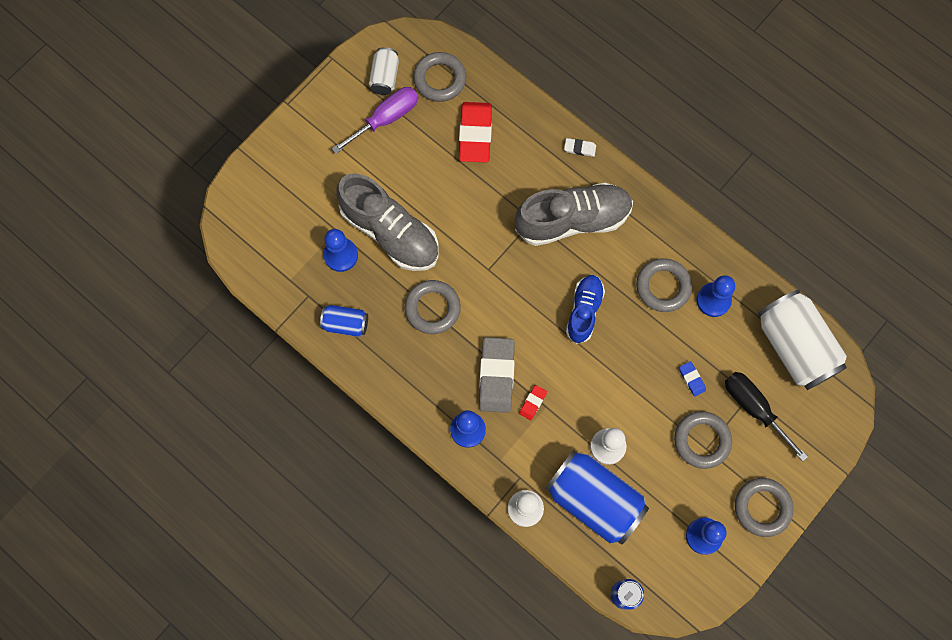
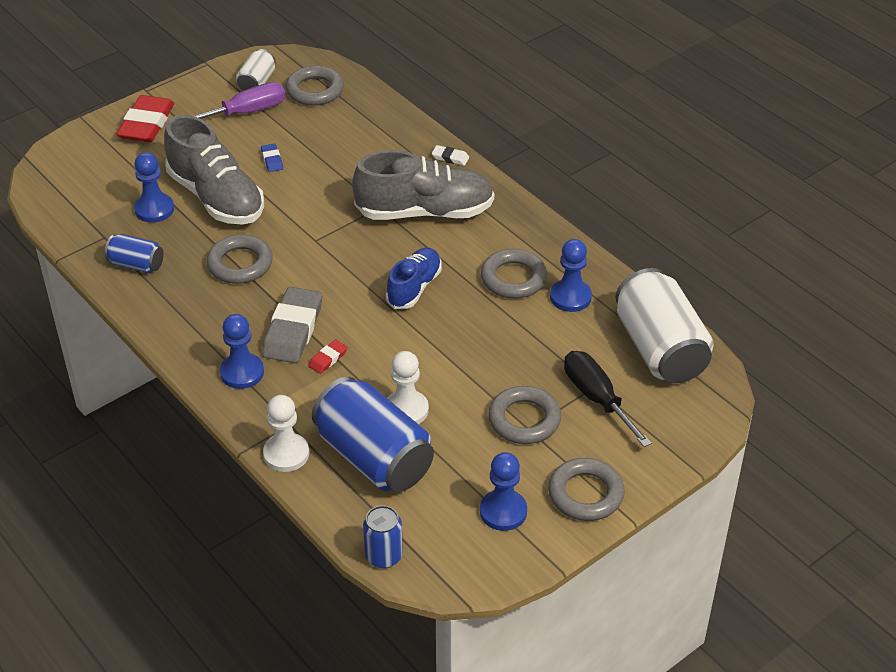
camera: 10 degrees right, 30 degrees down
(475, 134) = (338, 134): red eraser -> red eraser (146, 124)
(691, 379) = (526, 362): blue eraser -> blue eraser (272, 160)

